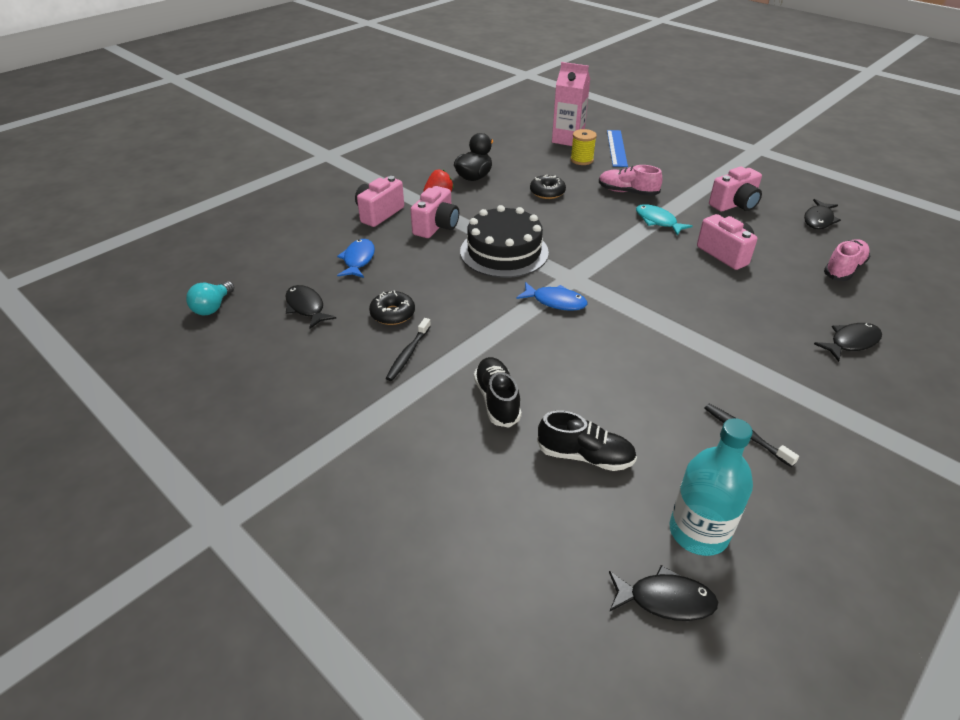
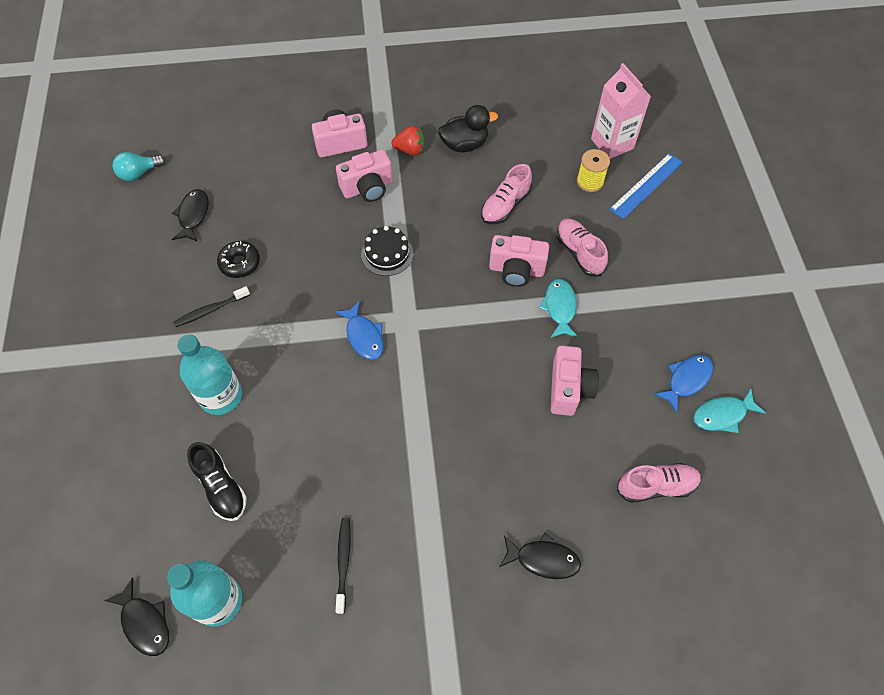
camera: 40 degrees right, 20 degrees up
(358, 260) = (273, 188): blue fish -> blue fish (686, 380)
(497, 400) = (221, 396): black shoe -> turquoise bottle
(504, 252) = (387, 254): black cake -> black cake, size x0.58
(547, 192) = (505, 205): black donut -> pink shoe
(734, 205) = (663, 338): pink camera -> pink camera (516, 270)
(818, 220) = (722, 415): black fish -> turquoise fish

